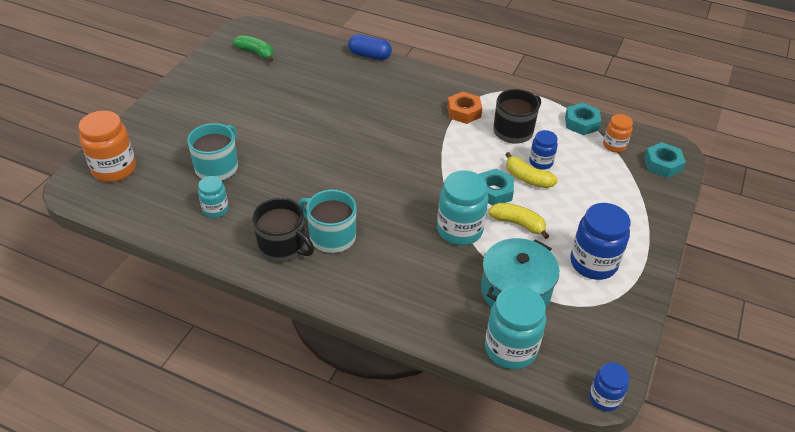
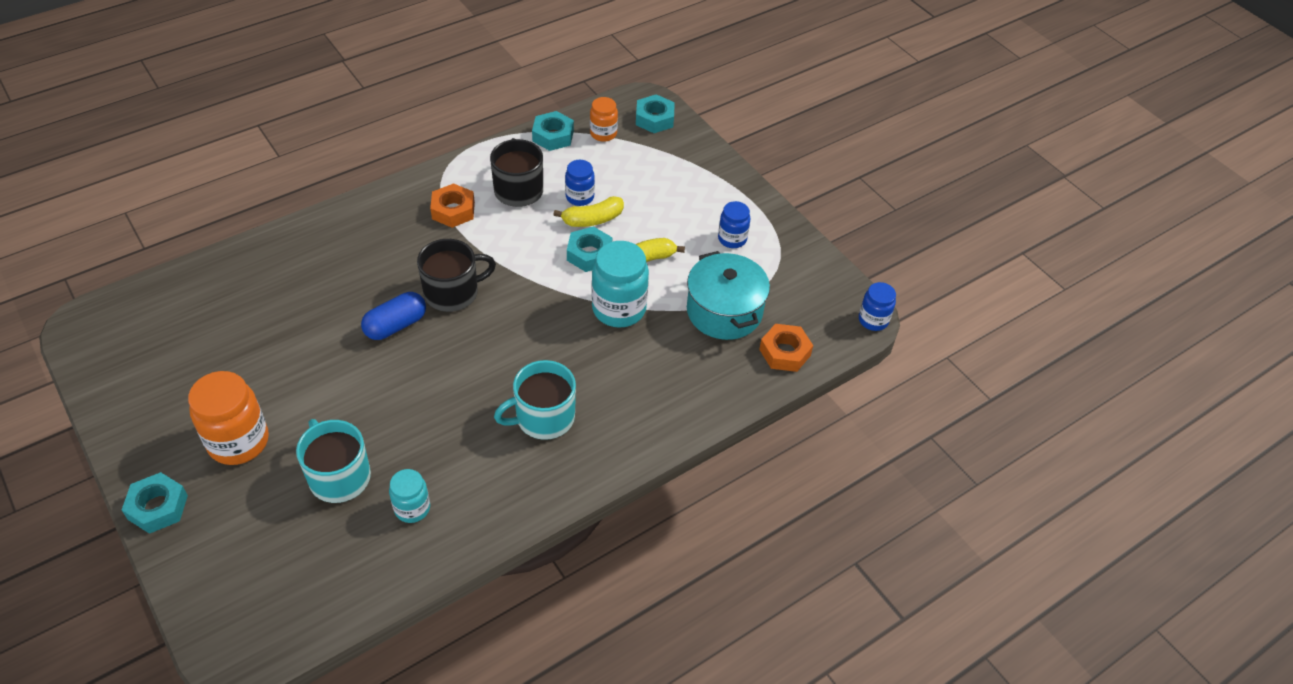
camera: 60 degrees left, 5 degrees up
(114, 169) = (239, 592): orange jar -> orange jar (238, 442)
(151, 112) = (158, 507): none -> turquoise nut
(256, 53) = (149, 341): green banana -> none
(283, 247) = (525, 468): black mug -> black mug (453, 292)
(369, 55) = (274, 236): blue capsule -> blue capsule (395, 325)
(510, 349) = (784, 352): turquoise jar -> orange nut
(593, 263) = (732, 239): blue jar -> blue jar, size x0.57

